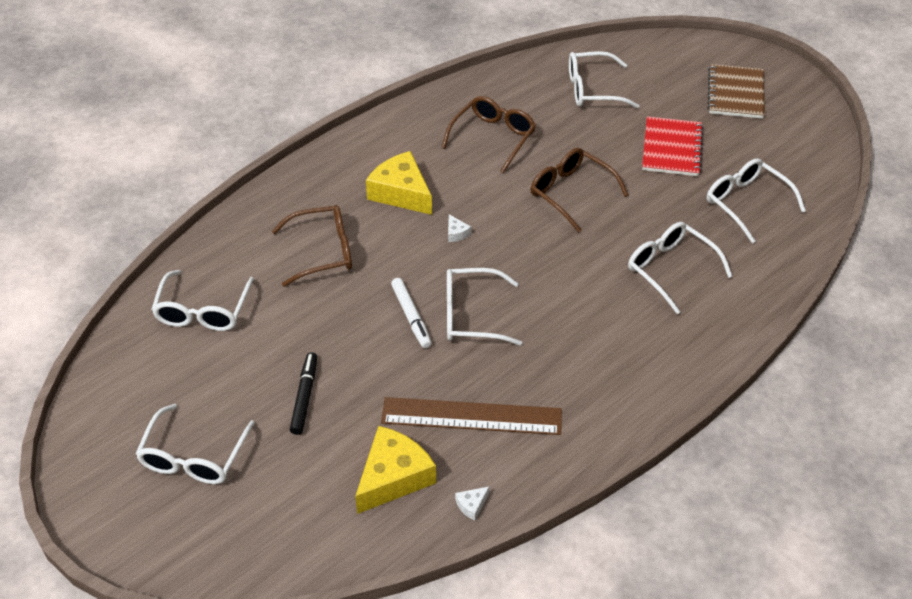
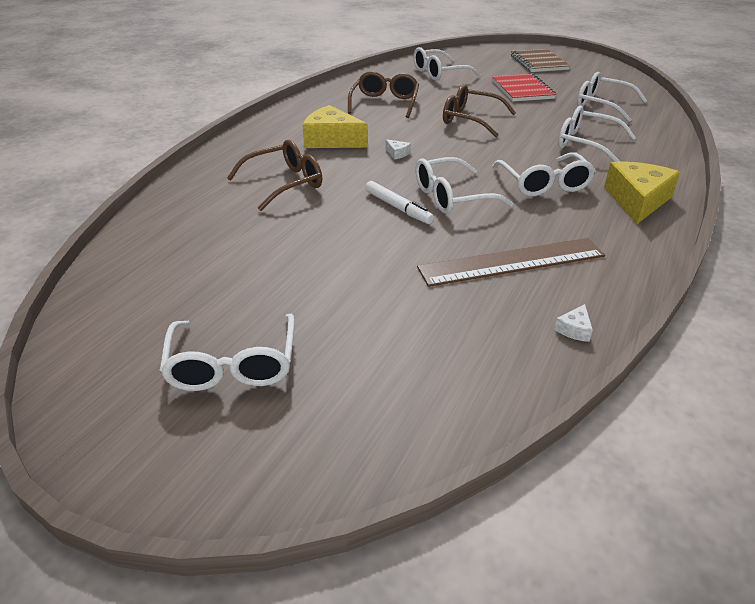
camera: 20 degrees left, 10 degrees down
(203, 311) = (183, 243): white glasses -> white glasses (544, 184)
(304, 397) = (333, 284): black marker -> none
(394, 477) = (475, 326): yellow cheese -> yellow cheese (637, 200)

